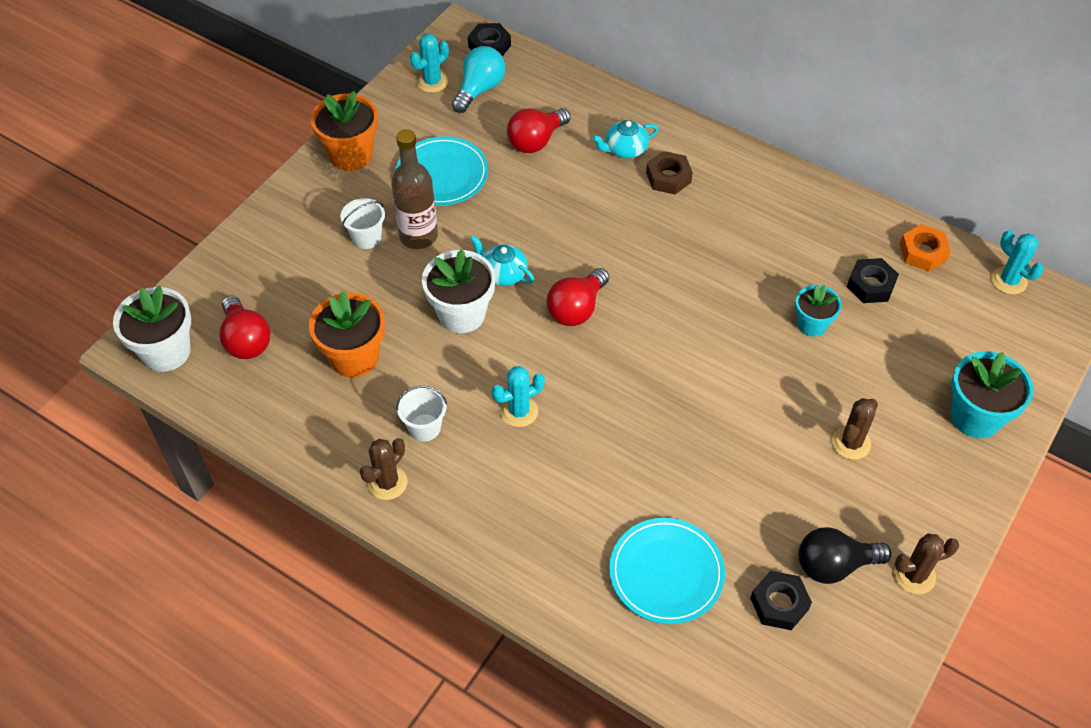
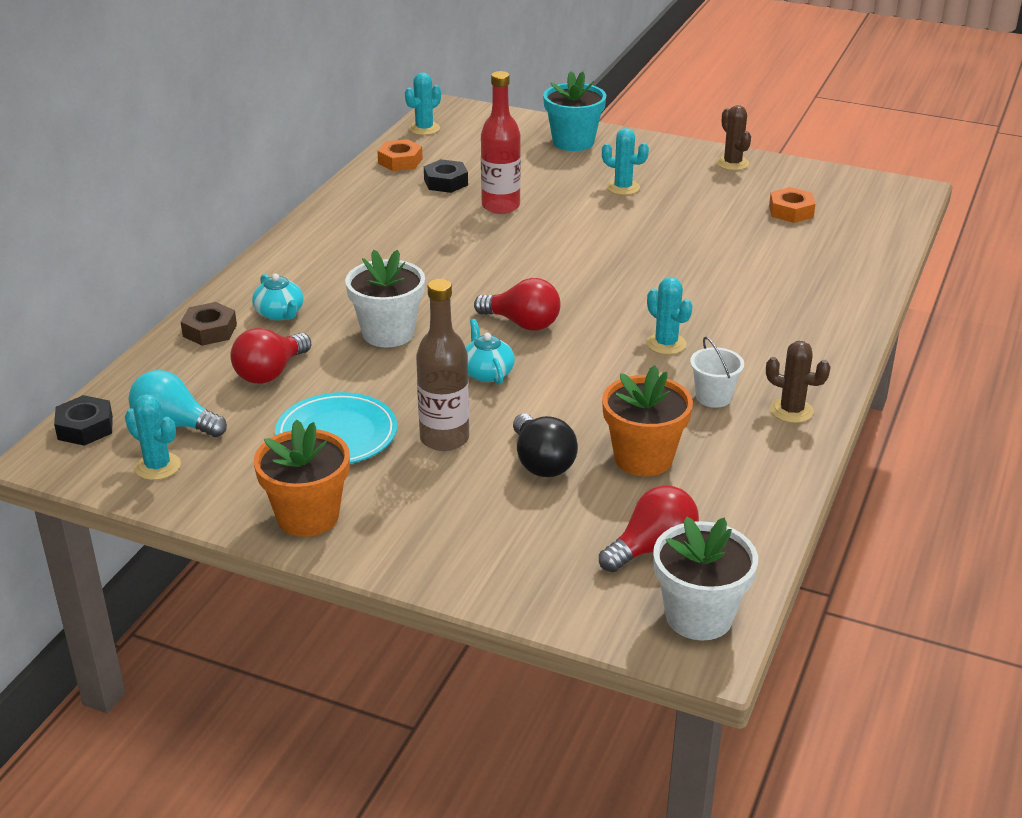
camera: 100 degrees left, 20 degrees down
(366, 238) = (456, 478): white bucket -> none
(461, 314) = (554, 393): white flower pot -> white flower pot (388, 333)
(503, 273) = (487, 373): turquoise teapot -> turquoise teapot turned 135 degrees clockwise
(536, 141) = (270, 373): red light bulb -> red light bulb turned 90 degrees clockwise
(666, 573) = (795, 258): turquoise plate -> none
(668, 177) = (321, 285): brown nut -> brown nut (210, 330)
(779, 604) = (791, 211): black nut -> orange nut
(812, 324) = (500, 206): turquoise flower pot -> red bottle
(834, 565) = (742, 192): black light bulb -> black light bulb (541, 462)
(851, 443) = (623, 187): brown cactus -> turquoise cactus

